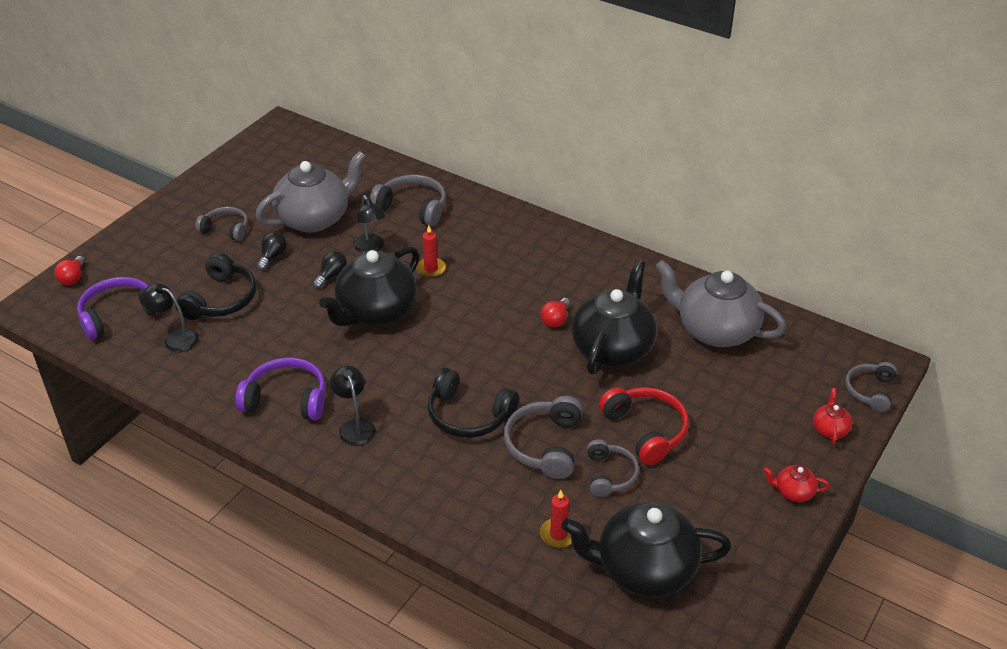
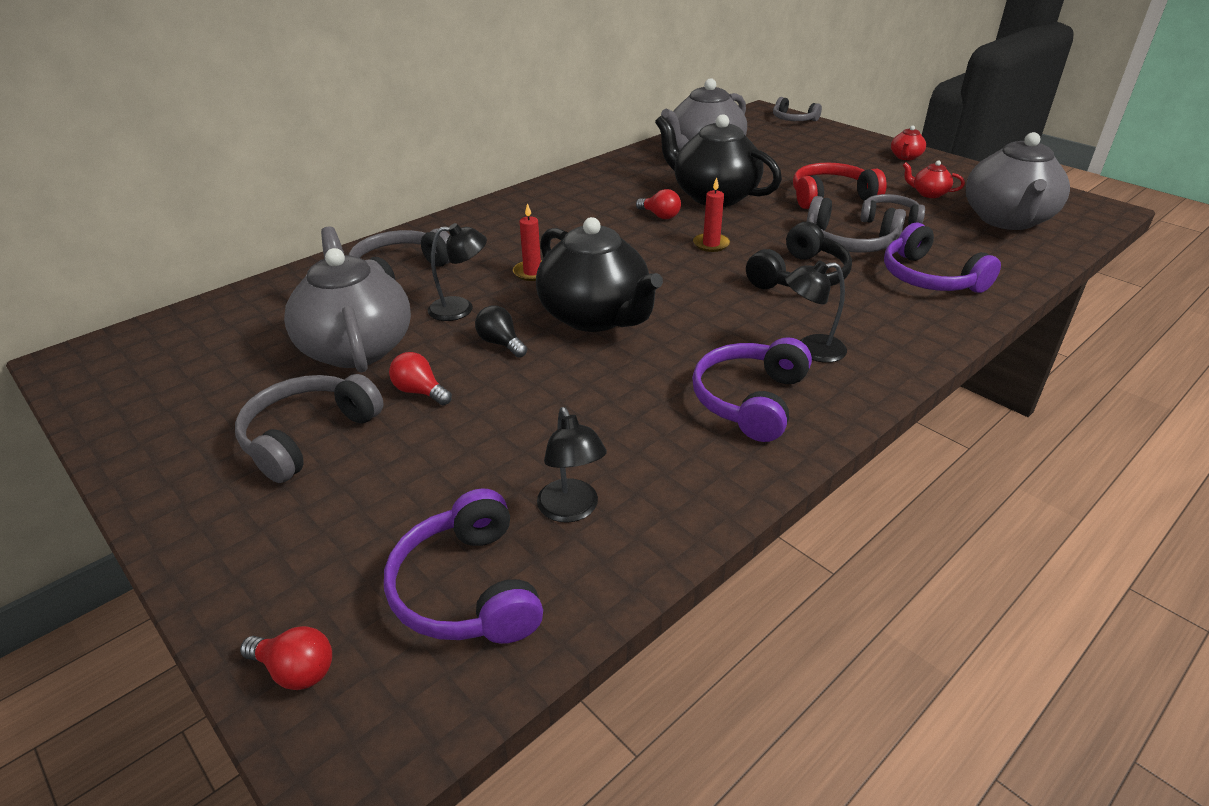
camera: 75 degrees left, 5 degrees down
(175, 338) = (571, 510): black lamp -> black lamp turned 60 degrees counterclockwise
(221, 299) = (494, 451): black headphones -> none
(226, 229) = (308, 436): grey headphones -> grey headphones, size x1.51
(272, 257) = (420, 392): black light bulb -> red light bulb
(490, 499) = (929, 278): none -> purple headphones
(558, 534) = (972, 250): red candle -> red candle (711, 244)
(643, 569) = (1007, 220): black teapot -> grey teapot
(830, 429) = (834, 136): red teapot -> red teapot (928, 193)

